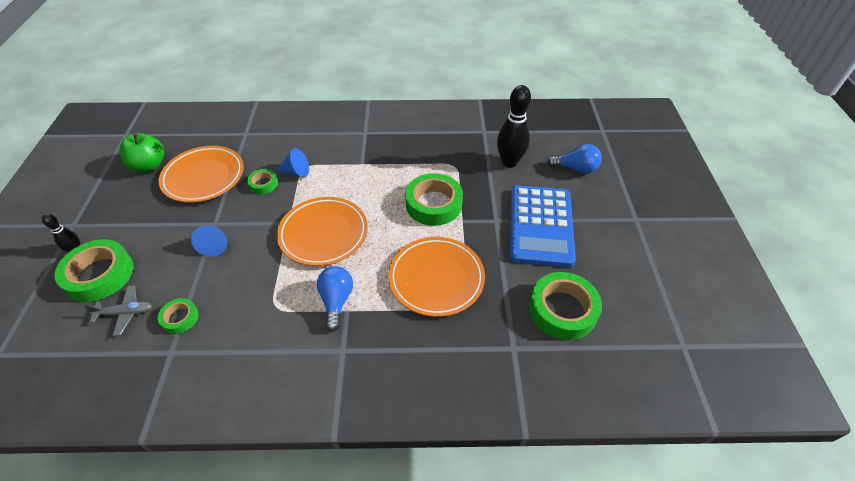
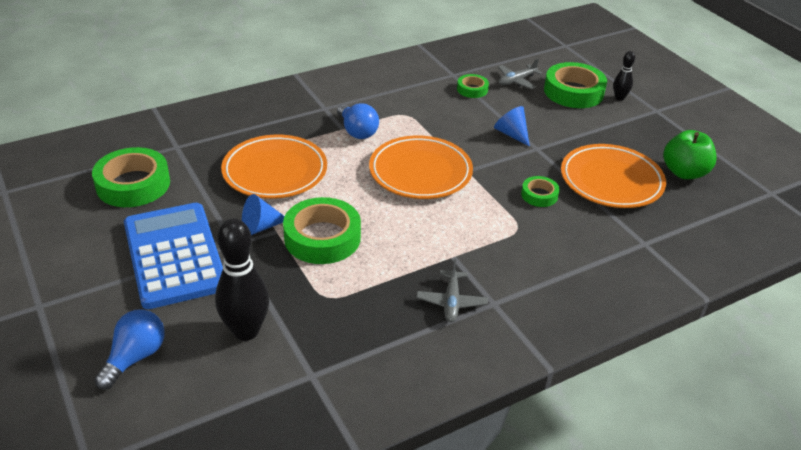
camera: 150 degrees right, 10 degrees down
(296, 172) = (520, 219): blue cone -> blue cone (260, 227)
(386, 140) = (451, 302): none -> grey plane
(575, 168) = (135, 357): blue light bulb -> blue light bulb turned 135 degrees clockwise

